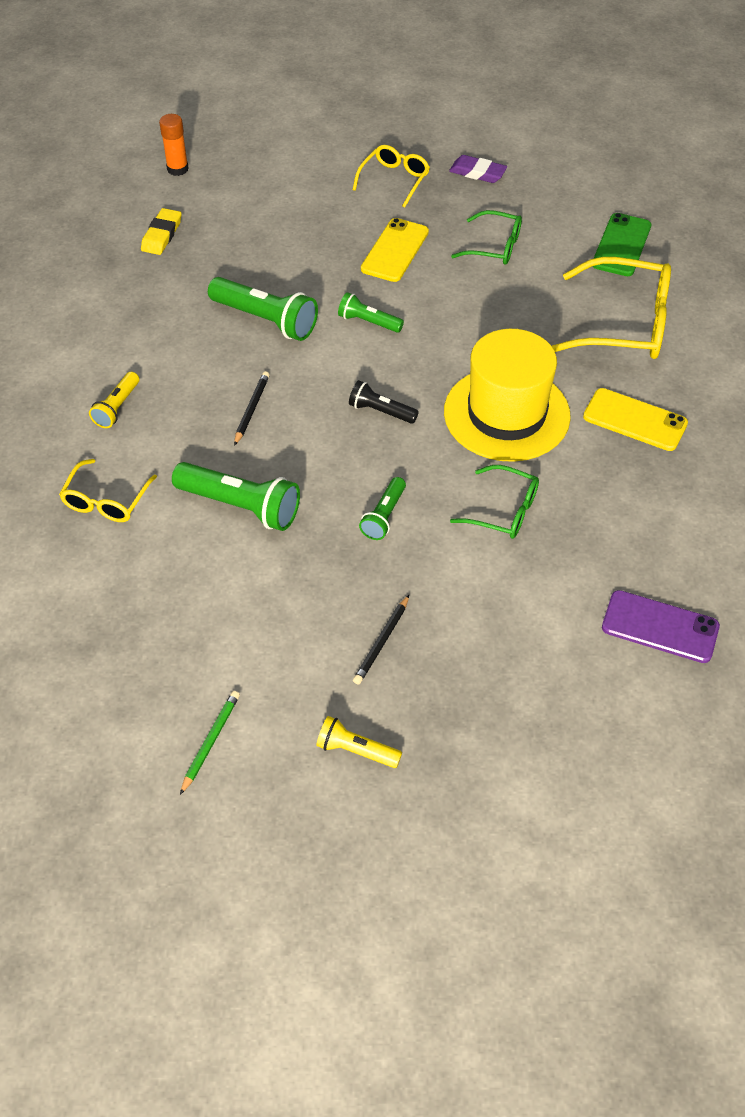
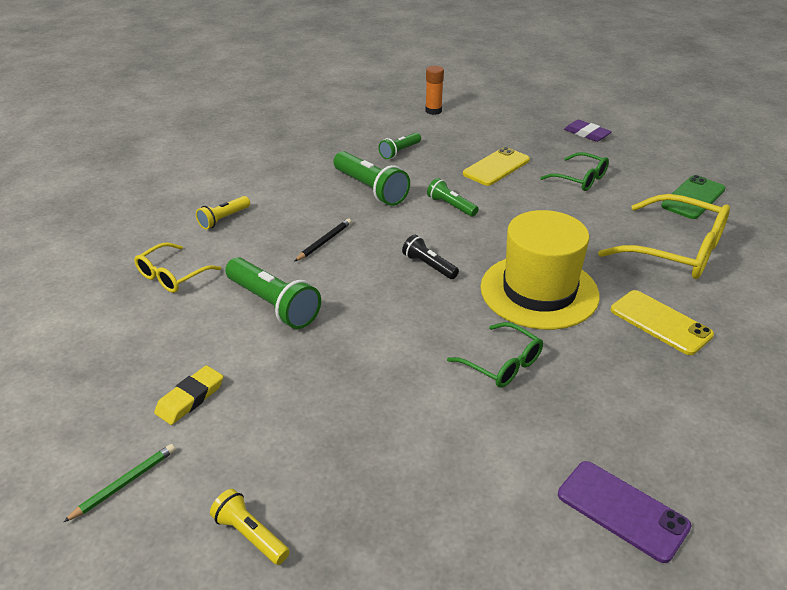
camera: 20 degrees right, 15 degrees down
(161, 235) = (325, 128): yellow eraser -> yellow eraser (190, 398)
(177, 169) = (360, 96): orange glue stick -> orange glue stick (433, 111)
(382, 642) = (331, 443): black pencil -> none
(384, 516) = (390, 341): green flashlight -> green flashlight (399, 152)
(394, 180) = (517, 127): yellow glasses -> none

